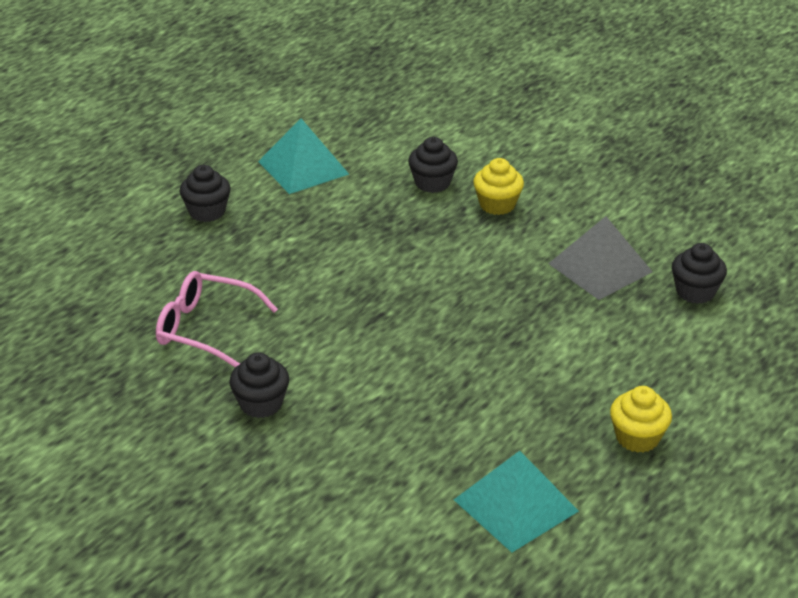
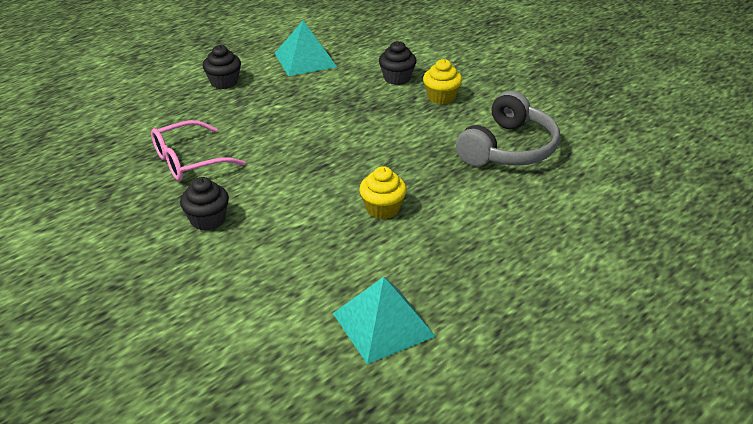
camera: 10 degrees right, 0 degrees up
(205, 328) = (188, 161): pink glasses -> pink glasses turned 60 degrees counterclockwise
(600, 267) = (509, 148): grey pyramid -> grey headphones
(637, 437) = (503, 282): yellow cupcake -> yellow cupcake (382, 209)
(695, 292) = (582, 174): black cupcake -> none

